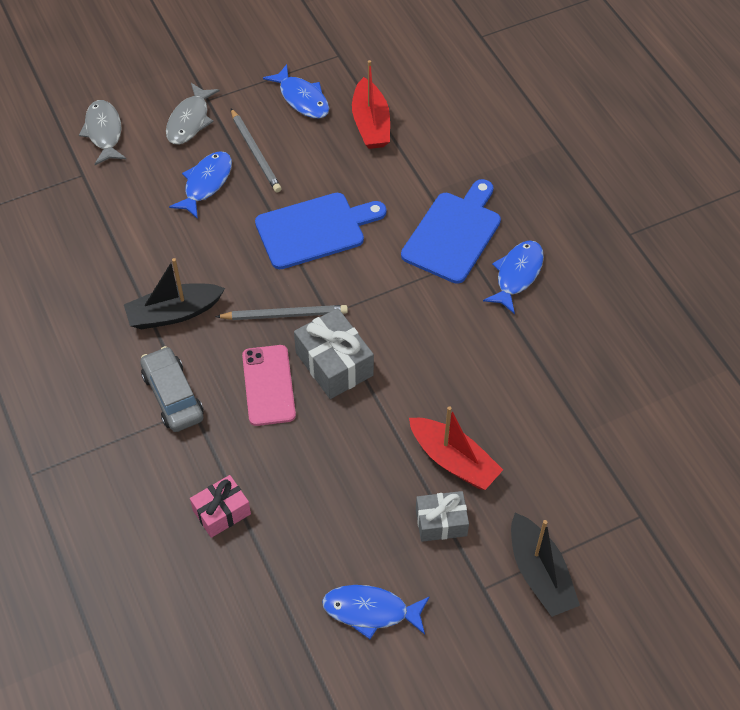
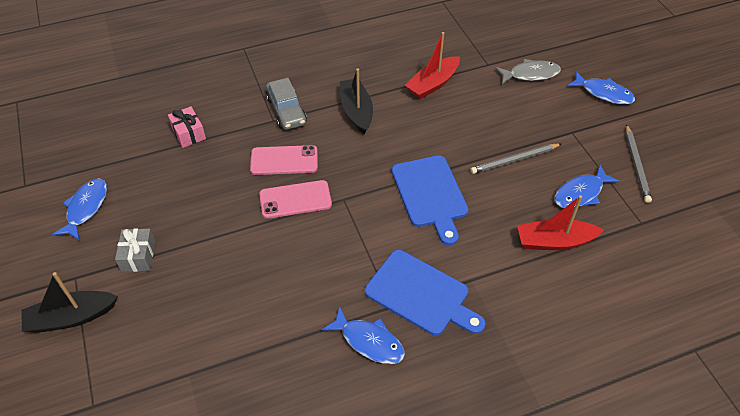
camera: 95 degrees right, 5 degrees down
(173, 396) = (286, 110): grey car -> grey car turned 90 degrees clockwise
(189, 121) = (547, 121): grey fish -> none
(206, 183) = (480, 130): blue fish -> blue fish (603, 93)
(284, 315) = (346, 172): grey pencil -> grey pencil (636, 165)
(334, 364) = (295, 199): grey gift -> pink phone
(454, 460) = (188, 270): red boat -> red boat (433, 84)

